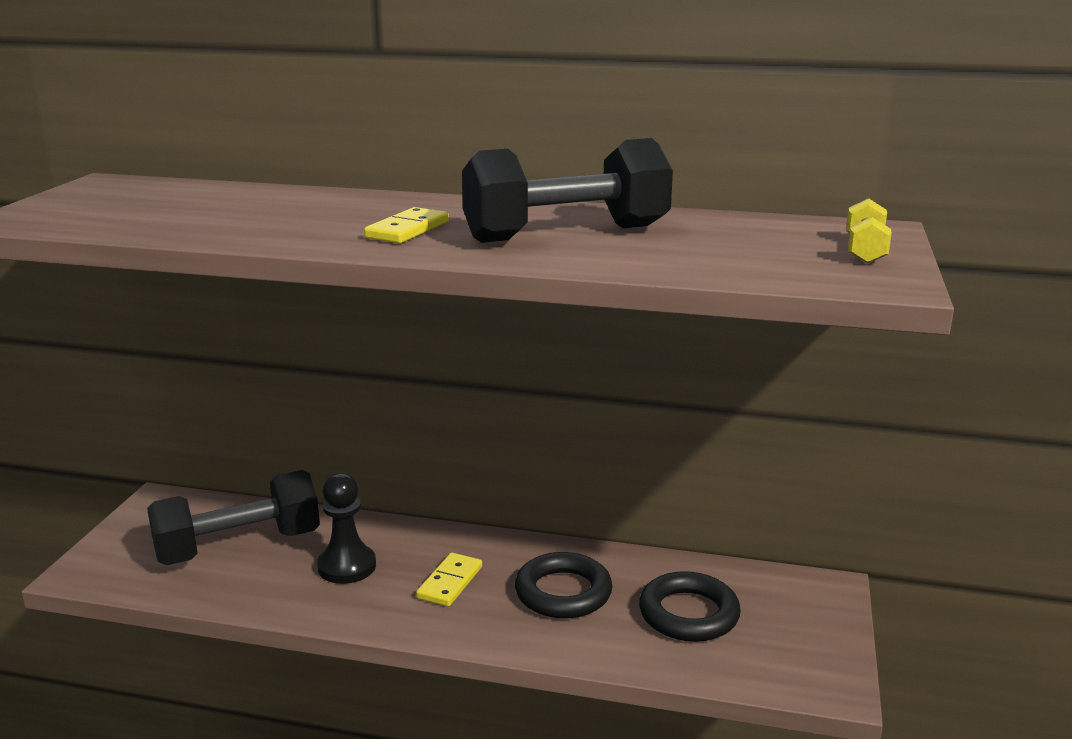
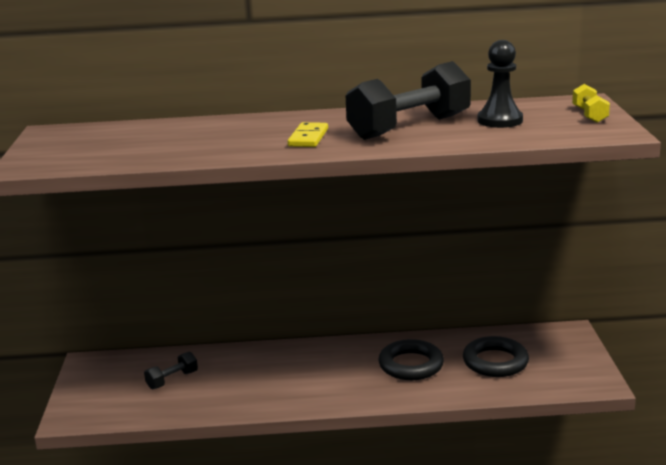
camera: 15 degrees left, 0 degrees up
(238, 547) = (172, 380): black dumbbell -> black dumbbell, size x0.45
(347, 566) = (258, 377): black pawn -> black pawn (500, 120)
(450, 582) = (334, 373): yellow domino -> none

